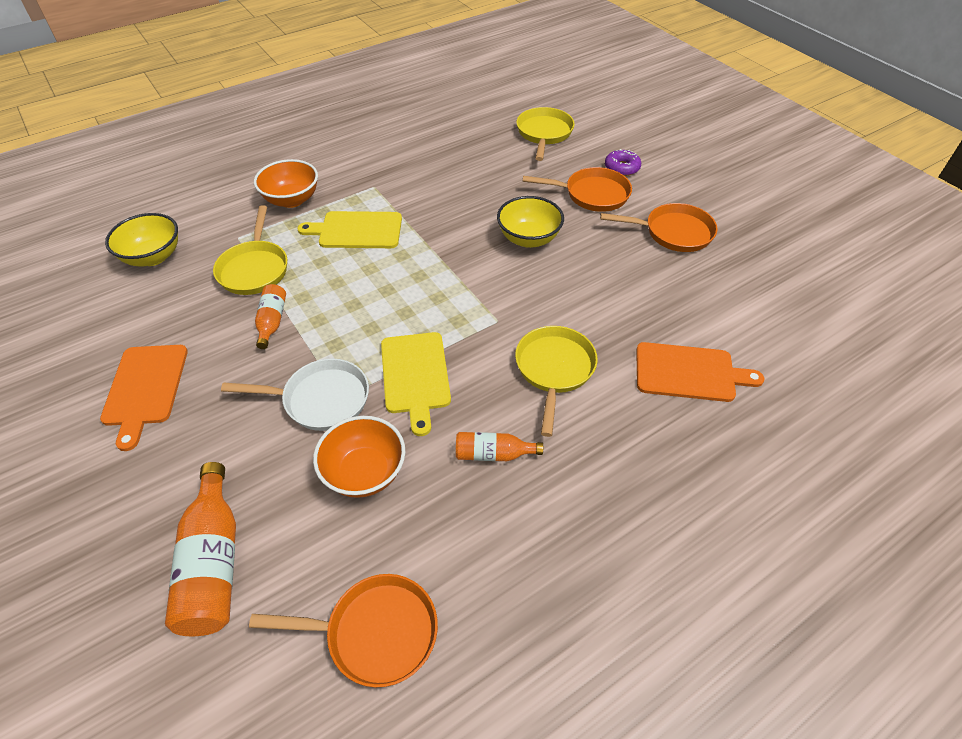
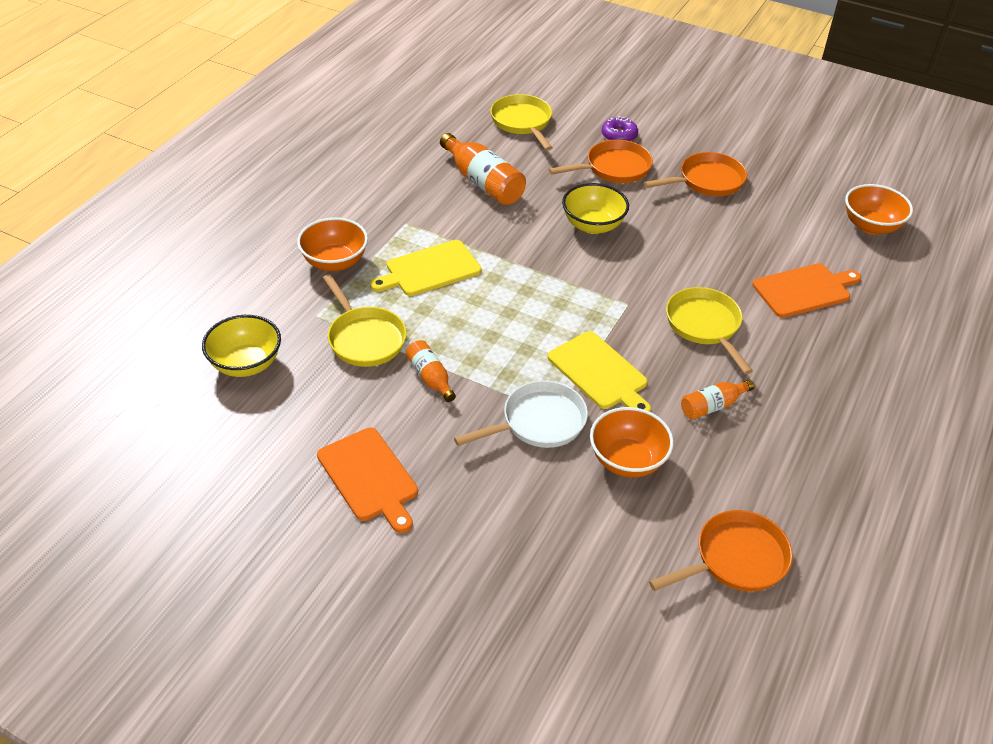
camera: 30 degrees left, 5 degrees down
(213, 562) = (571, 573): orange bottle -> orange bottle (483, 182)
(819, 332) = (871, 226): none -> orange bowl

